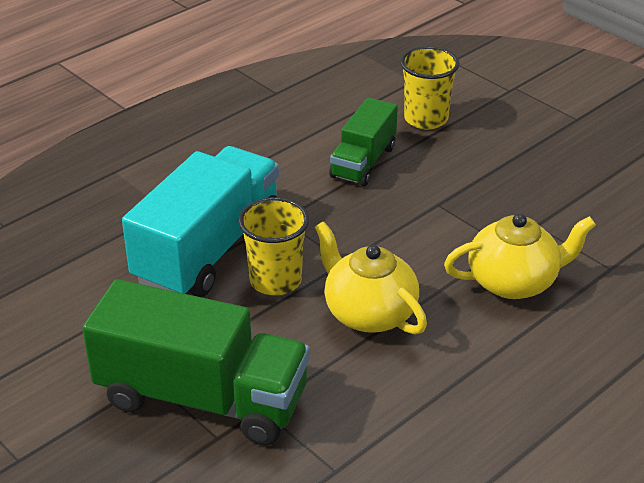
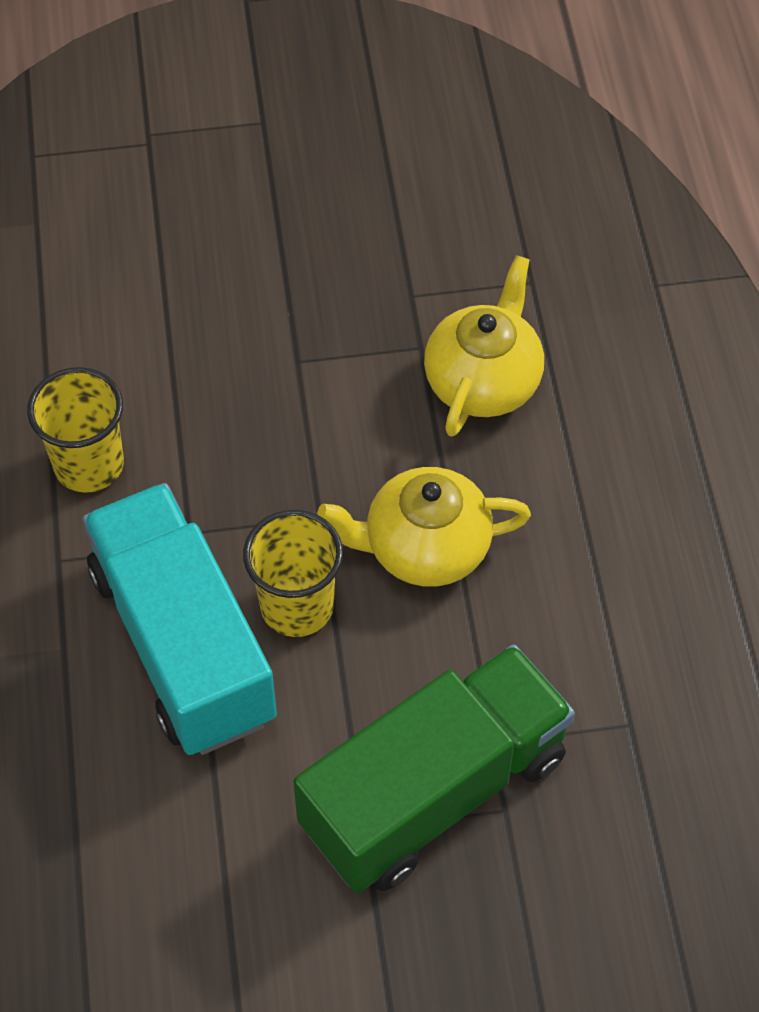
camera: 55 degrees left, 20 degrees up
(363, 162) = (154, 382): green truck -> none
(426, 119) = (127, 263): yellow cup -> yellow cup (89, 465)

